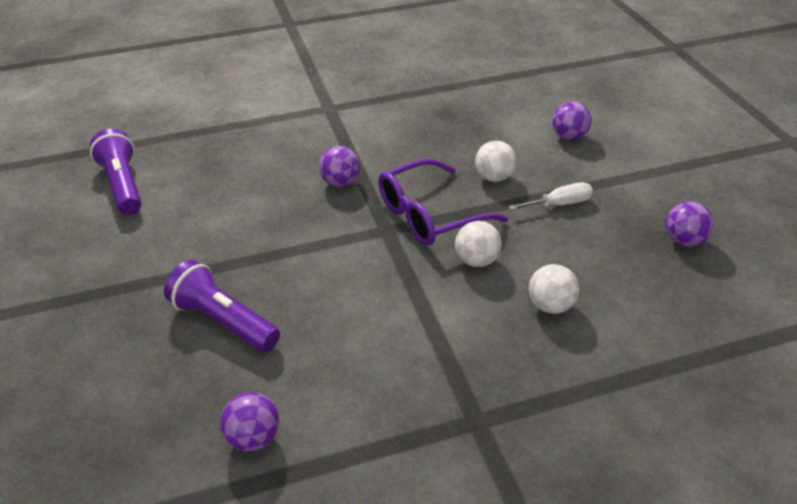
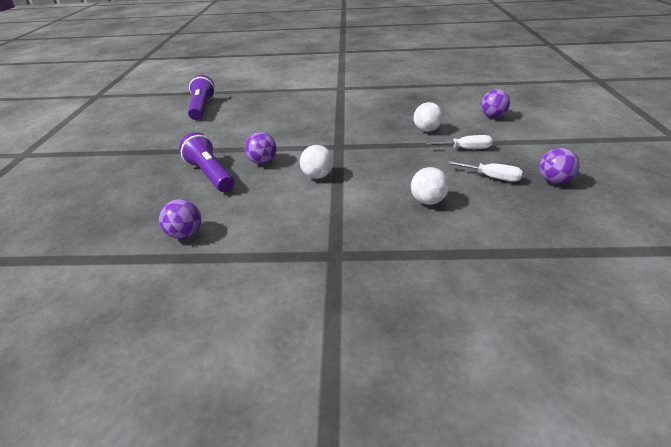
camera: 20 degrees right, 5 degrees down
(340, 183) = (325, 121): purple ball -> purple ball (263, 162)
(429, 215) = (371, 143): purple glasses -> none
(477, 261) = (389, 169): white ball -> white ball (317, 176)
(611, 249) = (492, 177): none -> white screwdriver

